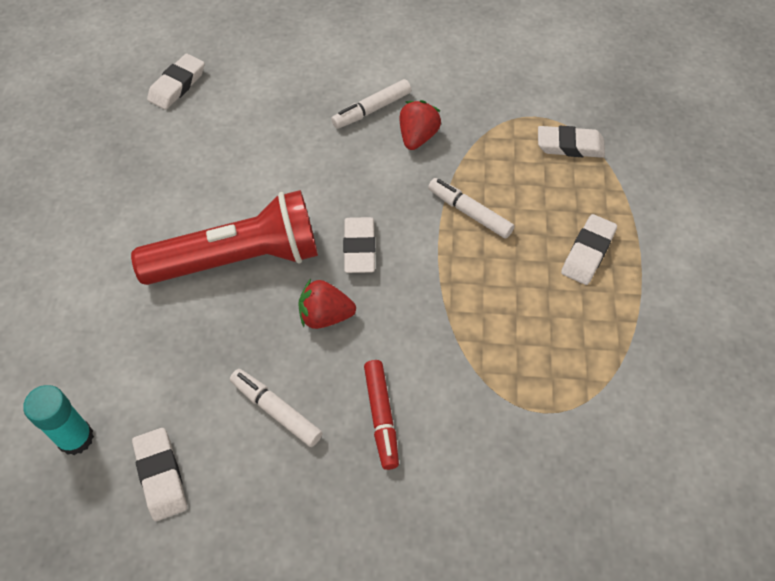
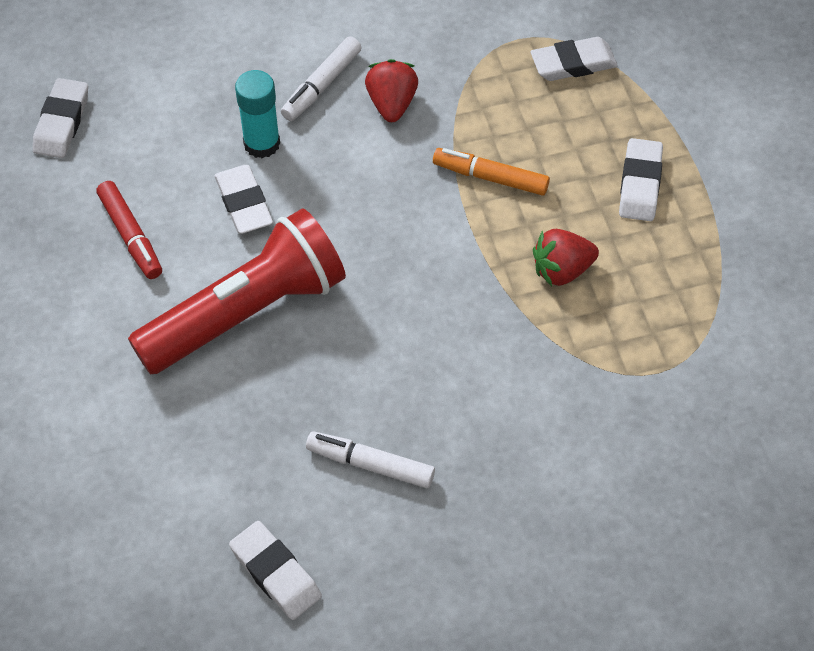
camera: 20 degrees left, 0 degrees up
(75, 438) = (157, 567): turquoise glue stick -> turquoise glue stick (262, 143)
(325, 316) = (377, 345): red strawberry -> red strawberry (562, 270)
(359, 248) = (382, 256): white eraser -> white eraser (244, 203)
(381, 417) = (488, 433): red marker -> red marker (130, 236)
(469, 212) = (490, 177): white marker -> orange marker

